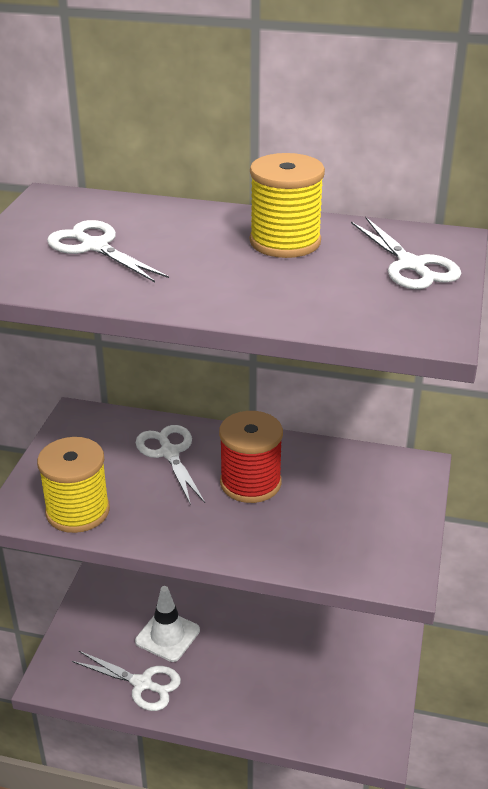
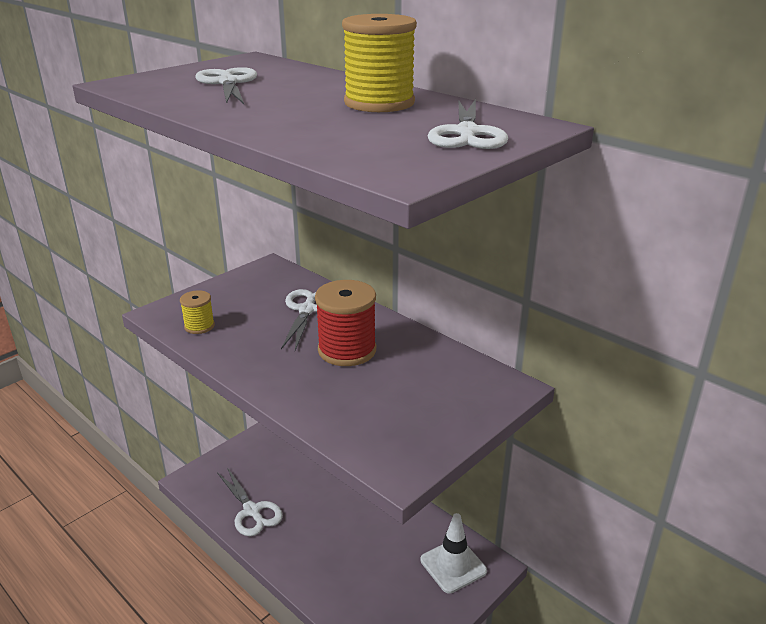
camera: 30 degrees right, 5 degrees down
(78, 511) = (199, 326): yellow spool -> yellow spool, size x0.54
(167, 636) = (299, 484): white traffic cone -> white traffic cone (453, 565)

